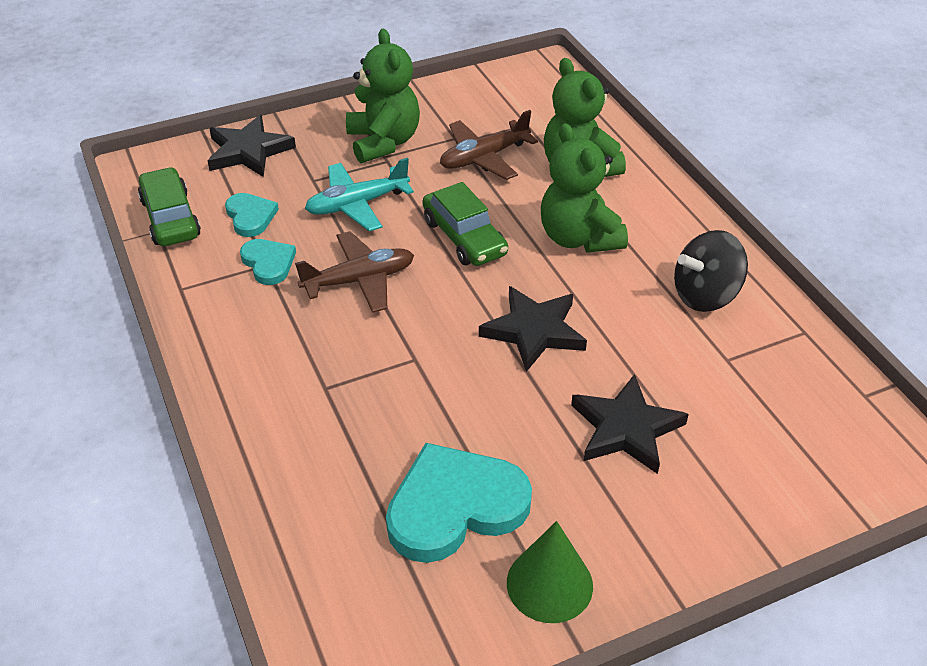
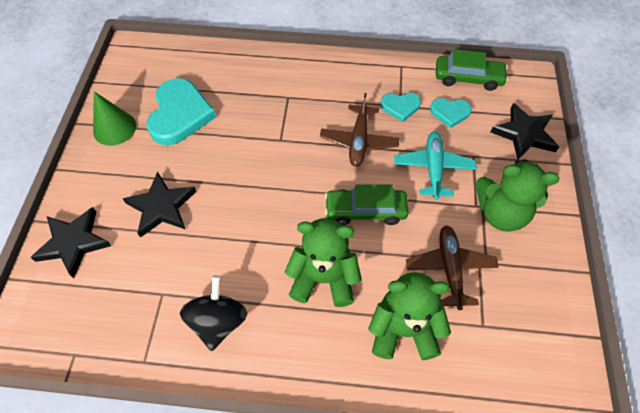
camera: 120 degrees right, 15 degrees up
(534, 331) = (260, 204): black star -> black star (74, 243)

